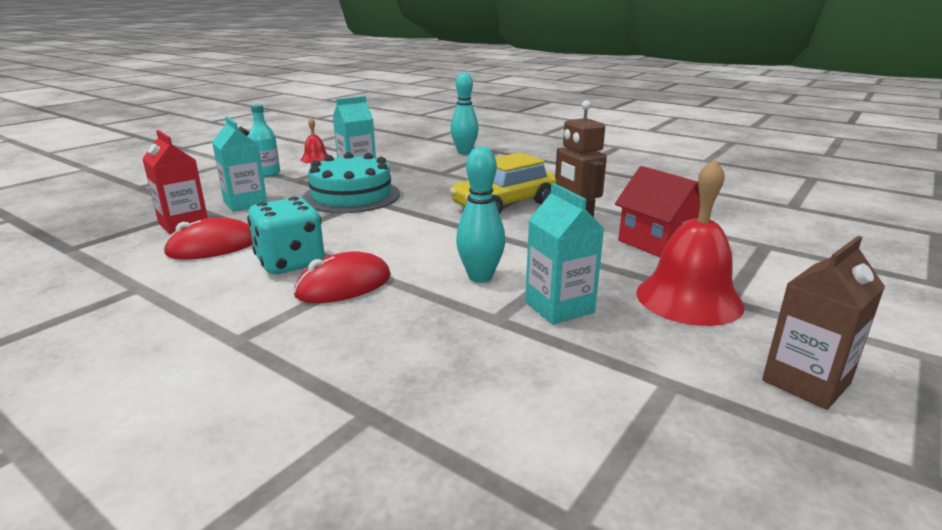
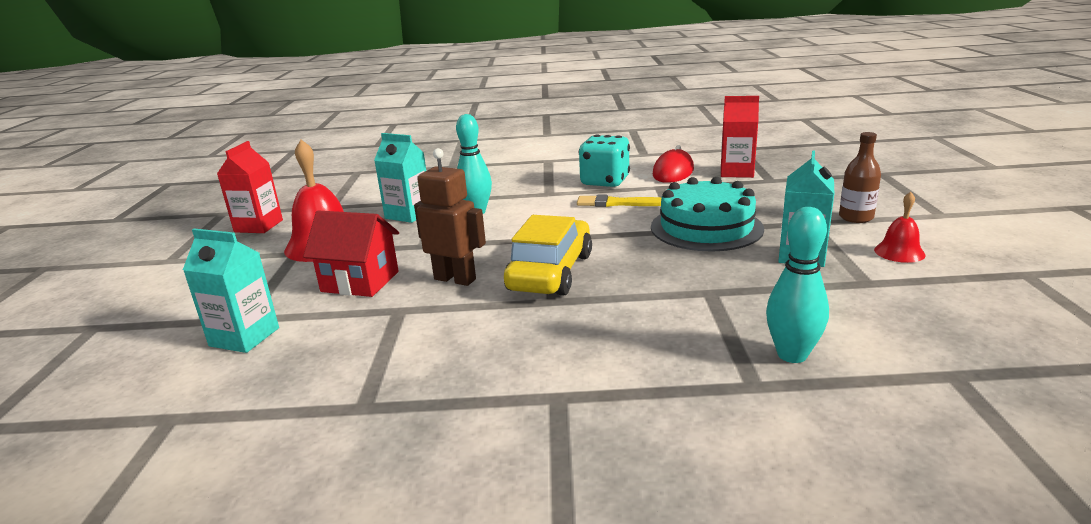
camera: 145 degrees right, 0 degrees up
(245, 203) = (757, 193): turquoise carton -> turquoise carton (244, 337)
(267, 173) = (856, 217): turquoise bottle -> brown bottle
(344, 285) = (547, 184): red mouse -> none
(347, 234) = (617, 203): none -> yellow brush
(806, 382) = (258, 226): brown carton -> red carton

